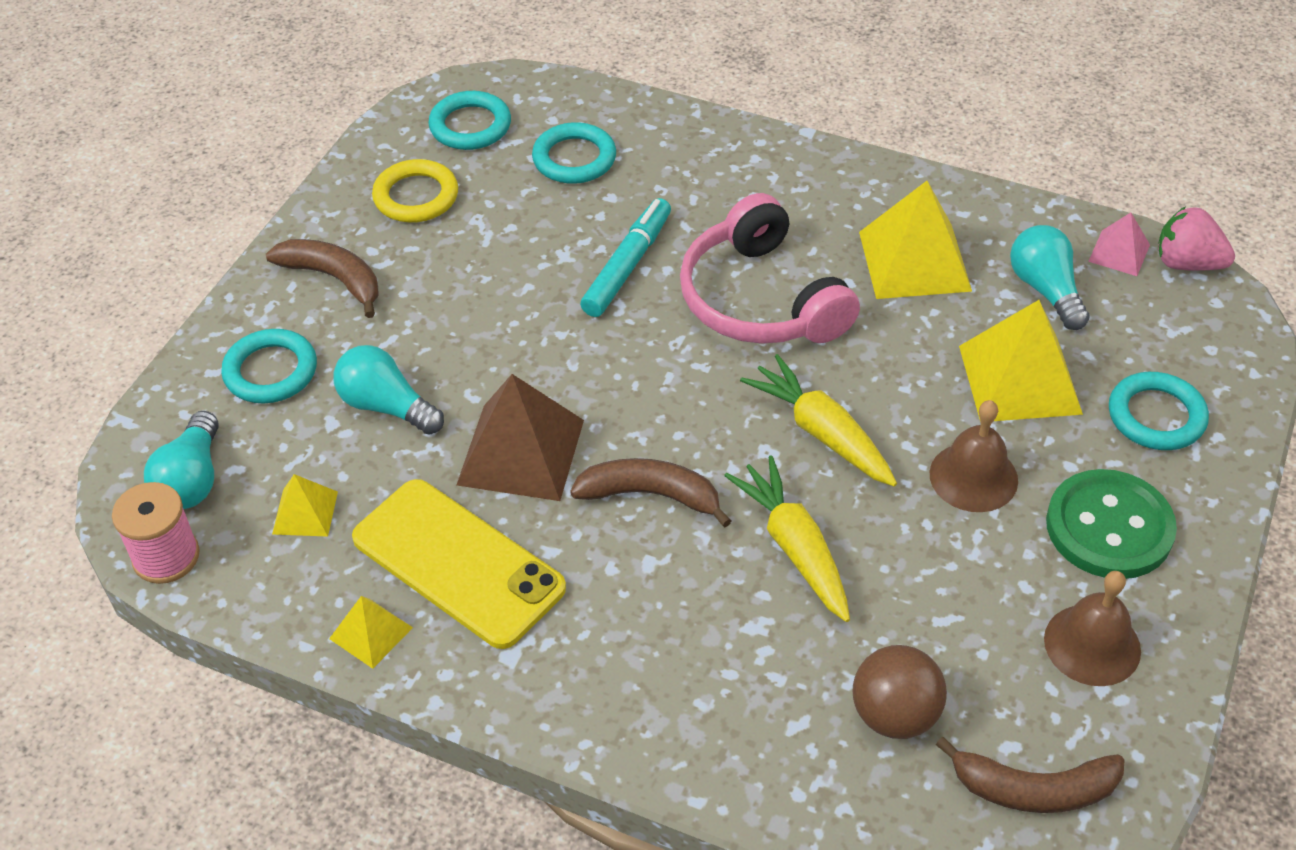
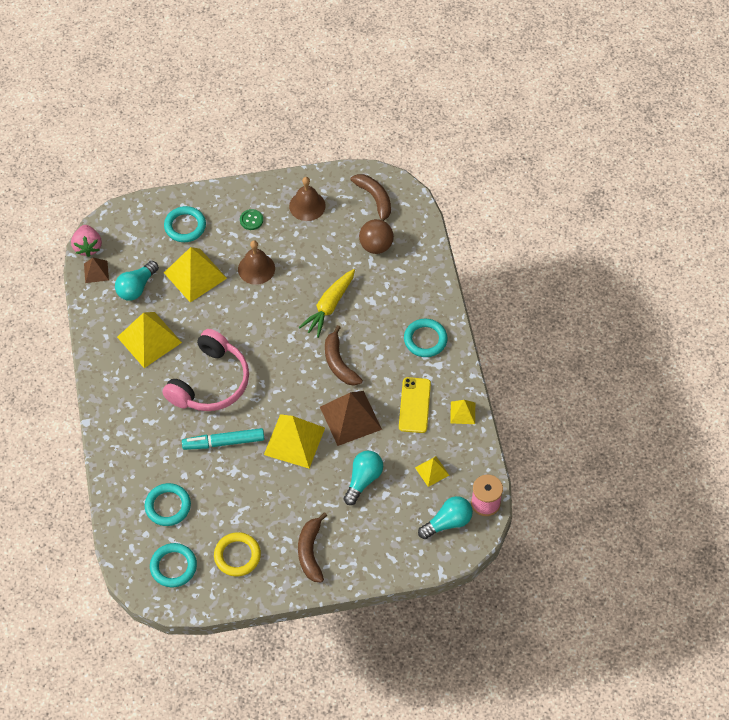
camera: 125 degrees left, 10 degrees up
(271, 371) = (377, 536): turquoise ring -> turquoise ring (425, 340)
(386, 406) = (363, 480): turquoise light bulb -> turquoise light bulb turned 150 degrees counterclockwise
(458, 563) = (414, 405): yellow phone -> yellow phone, size x0.65
(547, 353) = (294, 441): none -> yellow pyramid
(821, 432) = (268, 325): yellow carrot -> none
(1109, 527) = (251, 220): green button -> green button, size x0.46
(1119, 253) = (96, 272): pink pyramid -> brown pyramid

